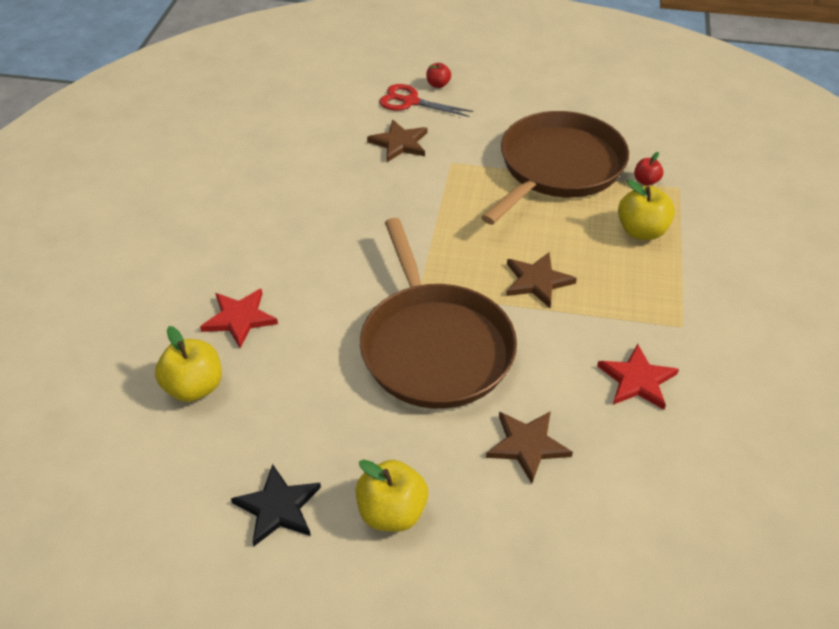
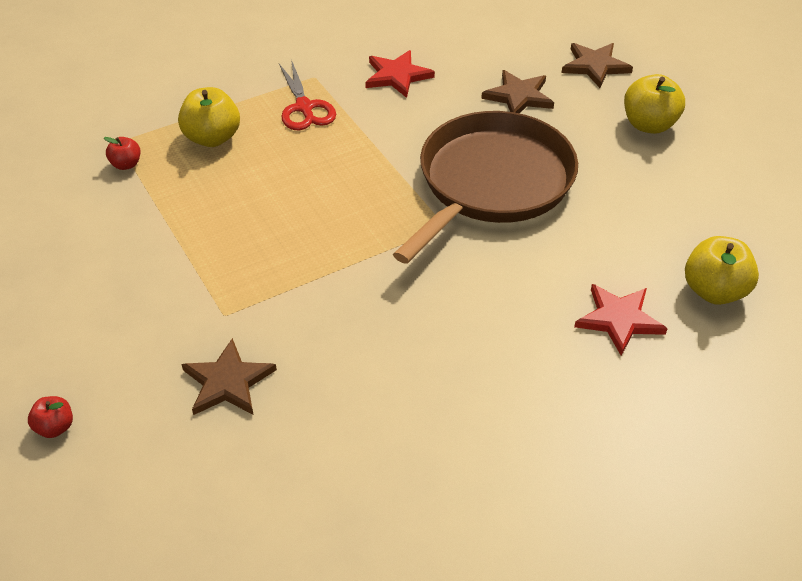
camera: 130 degrees left, 0 degrees up
(278, 507) = (722, 174): black star -> none
(410, 102) = (123, 430): red scissors -> red scissors (304, 107)
(537, 281) = (348, 166): brown star -> brown star (595, 66)
(558, 168) = (157, 230): brown pan -> none

